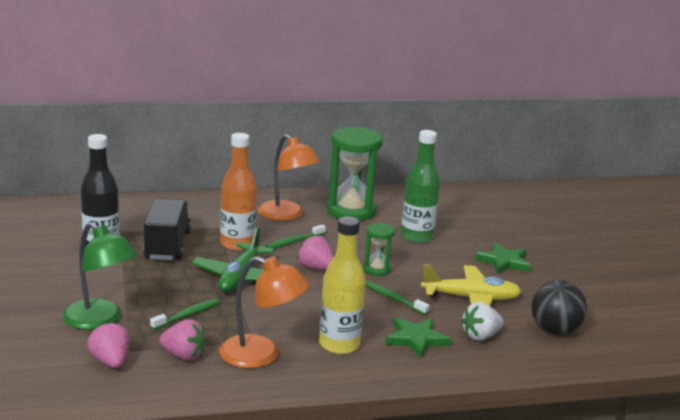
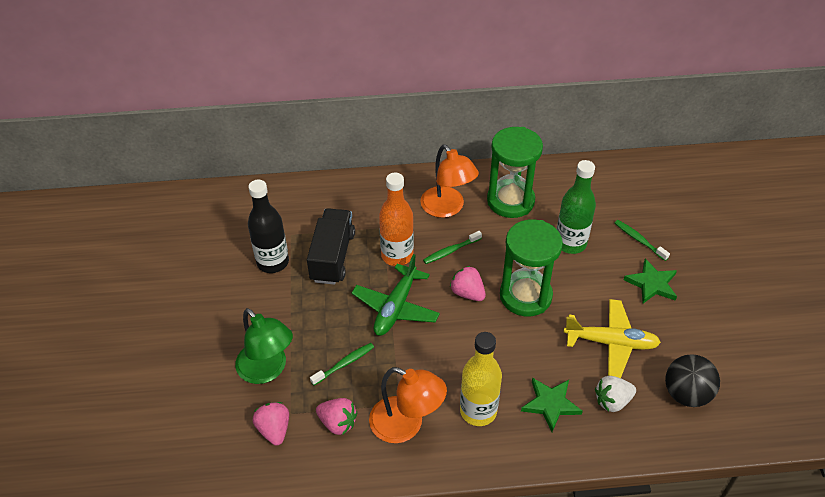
camera: 10 degrees right, 25 degrees up
(377, 269) = (525, 296): green hourglass -> green hourglass, size x1.99
(394, 299) = (537, 342): green toothbrush -> green toothbrush (639, 240)

